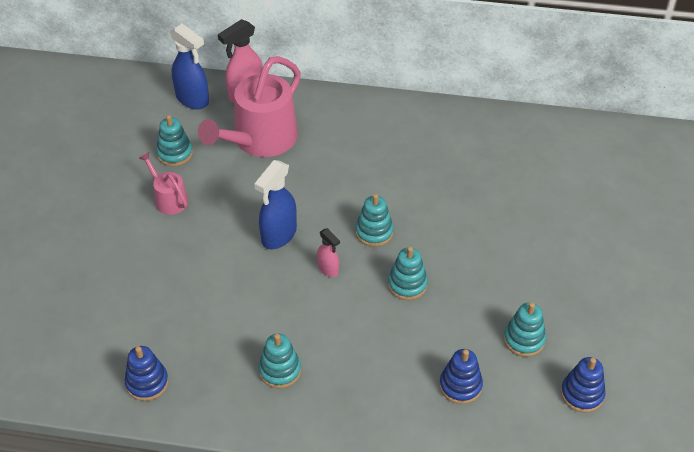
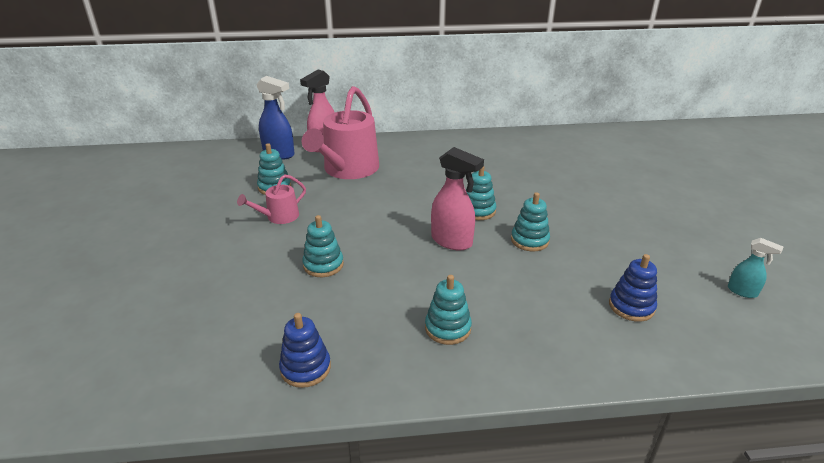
camera: 15 degrees left, 15 degrees down
(169, 199) = (279, 217): pink watering can -> pink watering can turned 75 degrees counterclockwise
(278, 235) = (394, 226): blue spray bottle -> none
(328, 269) = (452, 241): pink spray bottle -> pink spray bottle, size x1.80
(524, 339) = (659, 261): turquoise stacking toy -> turquoise stacking toy (323, 265)
(582, 394) = (742, 291): blue stacking toy -> turquoise spray bottle

